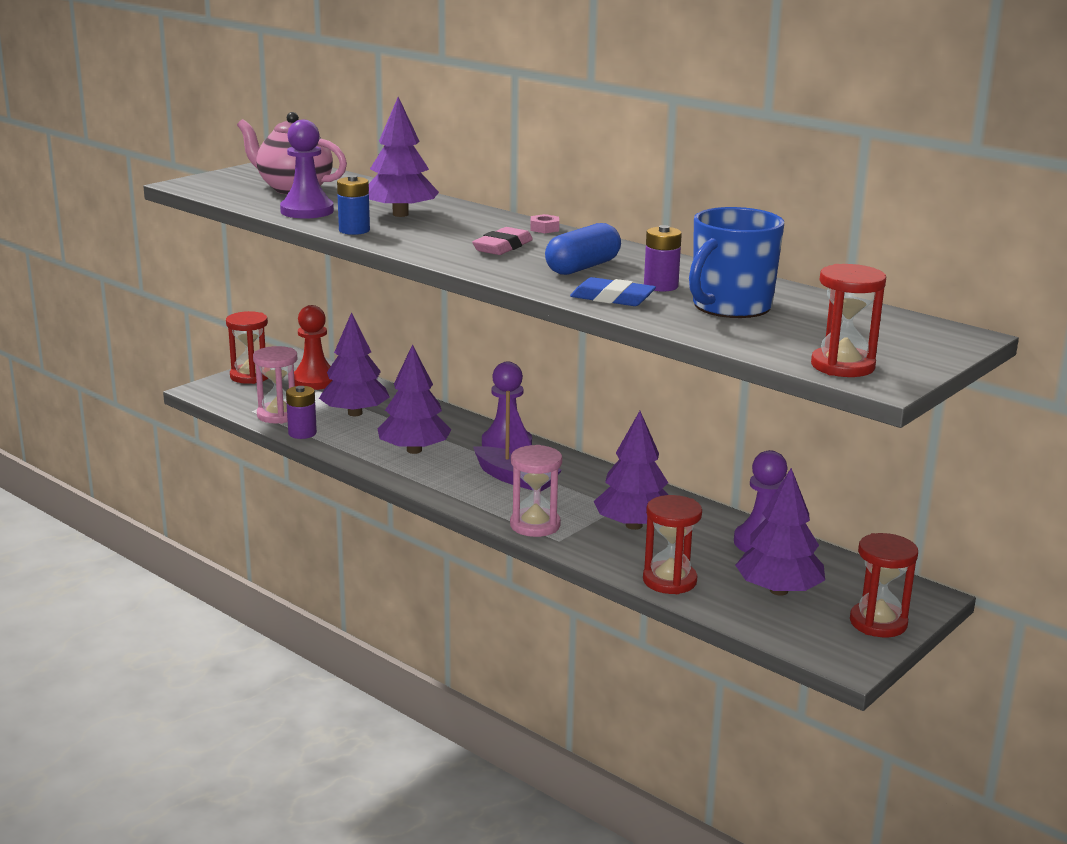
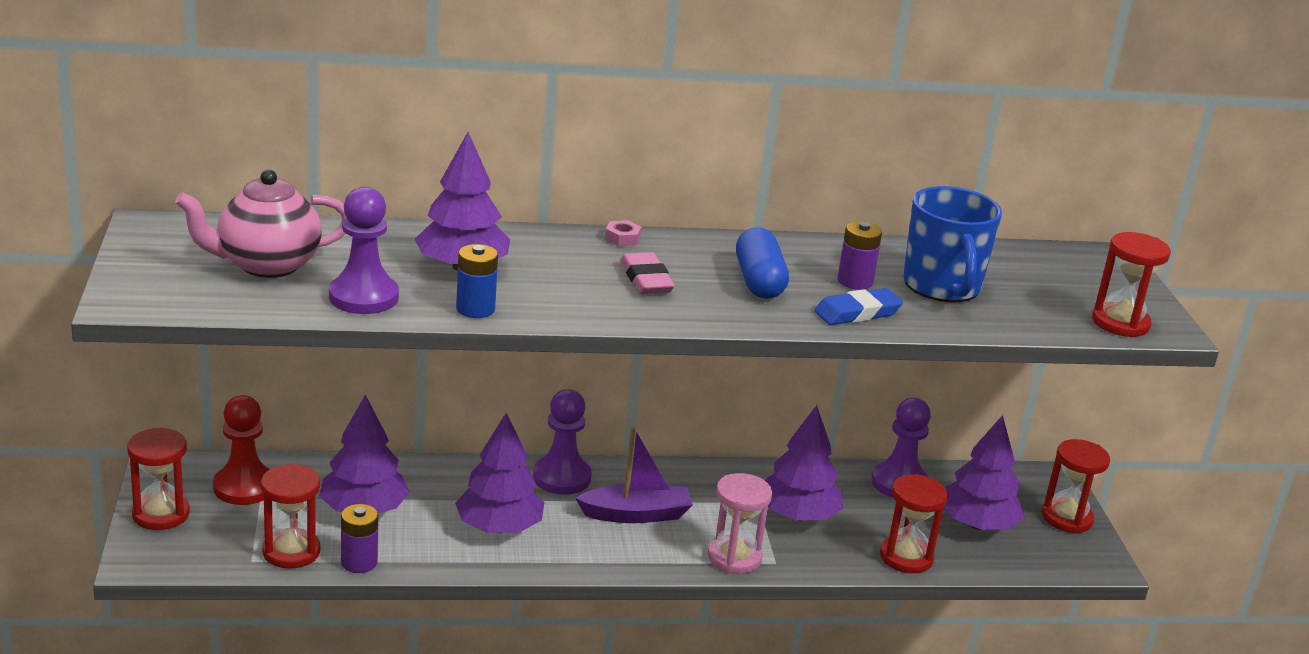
camera: 50 degrees left, 5 degrees up
(278, 415) = (291, 551): pink hourglass -> red hourglass

